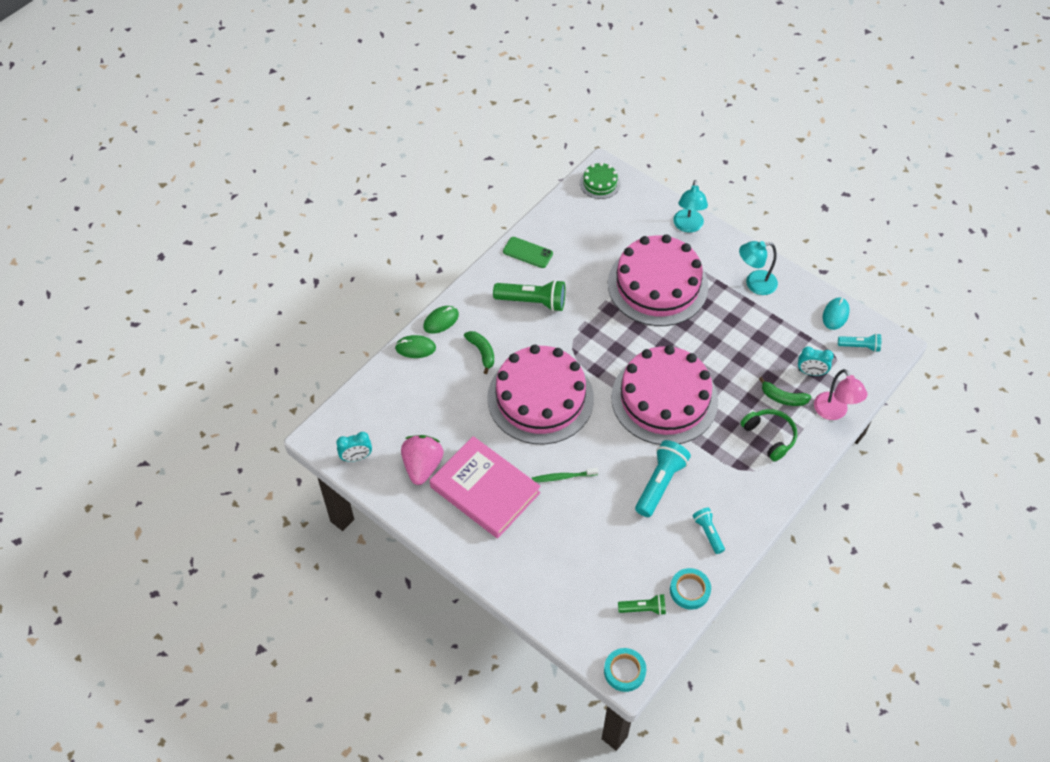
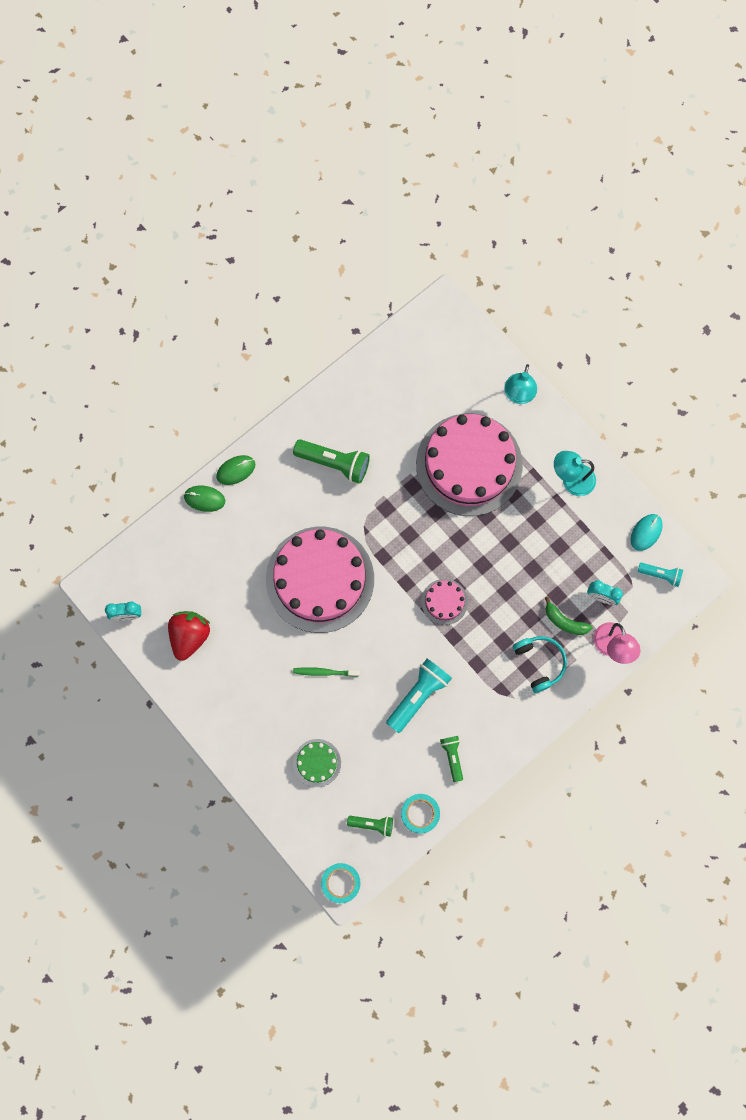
camera: 10 degrees right, 20 degrees up
(422, 466) = (190, 636): pink strawberry -> red strawberry
(482, 352) = (271, 515): green banana -> none
(485, 490) = (246, 673): pink book -> none
(528, 252) = (341, 400): green phone -> none
(600, 183) = (436, 323): green cake -> green cake (317, 763)
(664, 399) = (444, 602): pink cake -> pink cake, size x0.43
(708, 533) = (452, 757): turquoise flashlight -> green flashlight
(770, 436) = (540, 663): green headphones -> turquoise headphones

